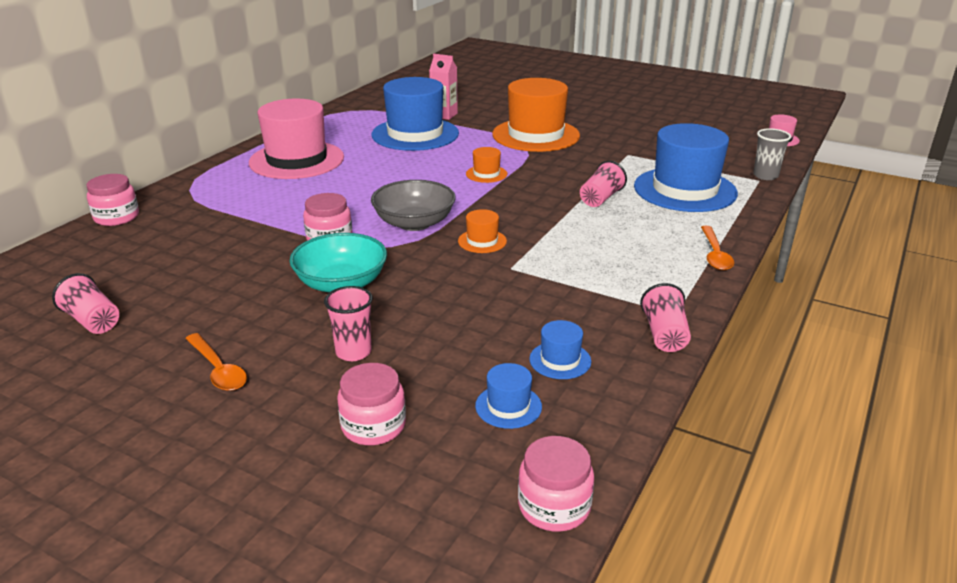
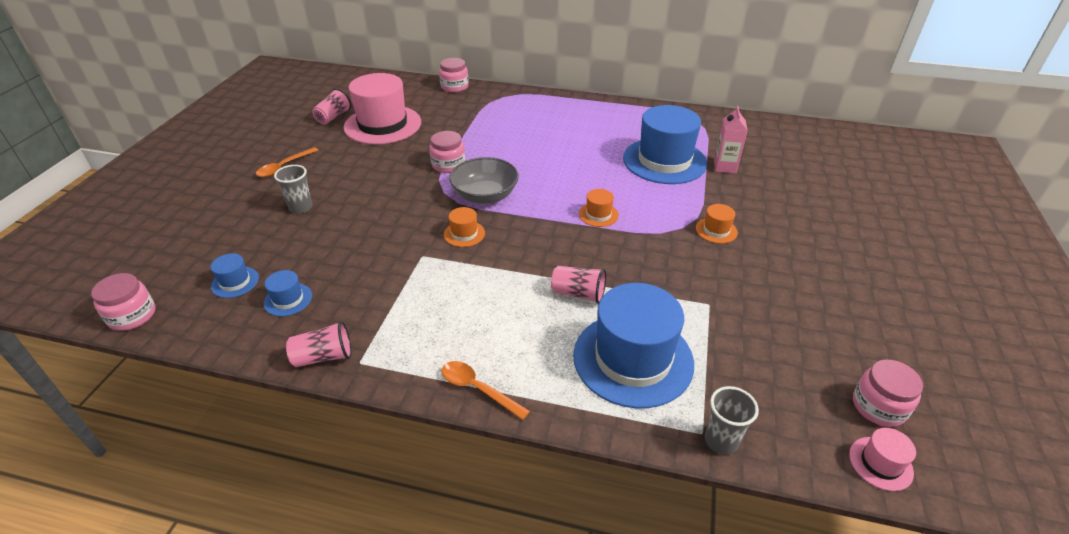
camera: 75 degrees right, 10 degrees up
(297, 160) = (573, 121): pink hat -> pink hat (383, 125)
(341, 283) = (385, 184): turquoise bowl -> none
(353, 352) = (301, 207): pink cup -> grey cup
(373, 426) = (223, 231): pink jar -> pink jar (878, 406)
(536, 135) = (716, 230): orange hat -> orange hat, size x0.43
(715, 255) = (478, 389): orange spoon -> orange spoon turned 45 degrees clockwise

